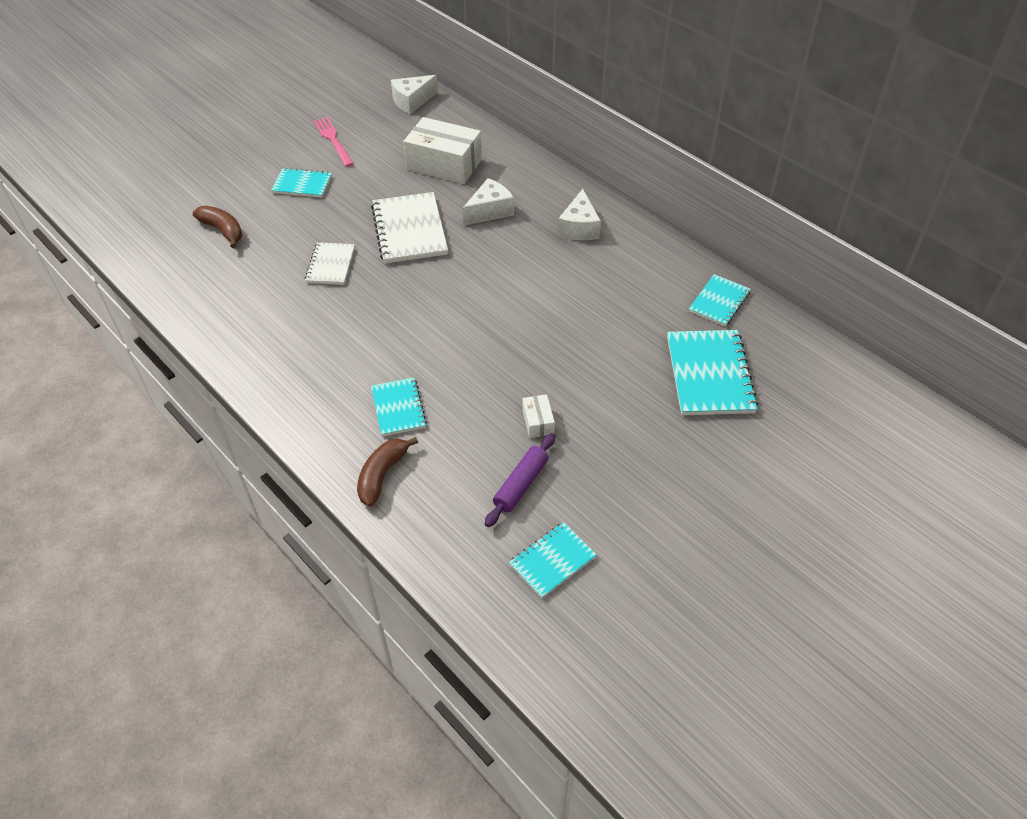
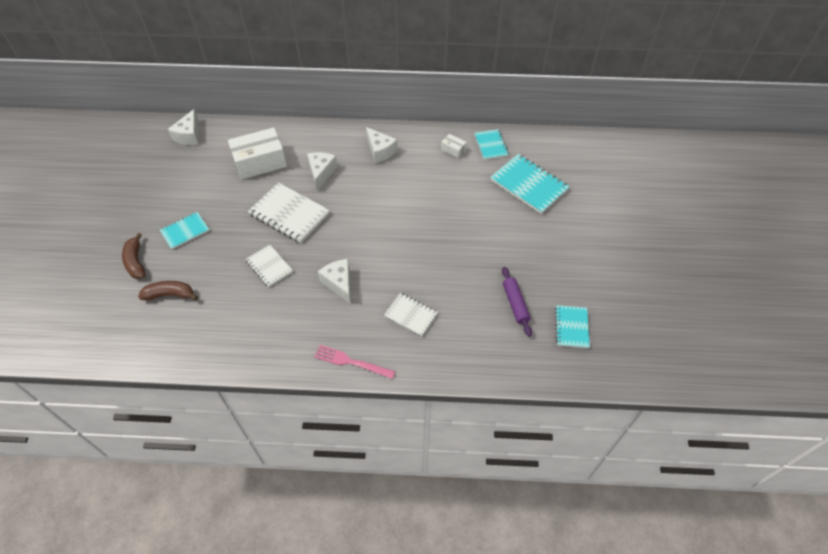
camera: 45 degrees left, 5 degrees up
(333, 140) = (167, 191): pink fork -> pink fork (350, 362)
(371, 326) = (339, 283): none -> white cheese
(382, 475) = (447, 355): brown banana -> brown banana (136, 262)
(398, 408) = (411, 315): turquoise notebook -> white notebook
(538, 422) = (485, 267): white box -> white box (453, 150)

